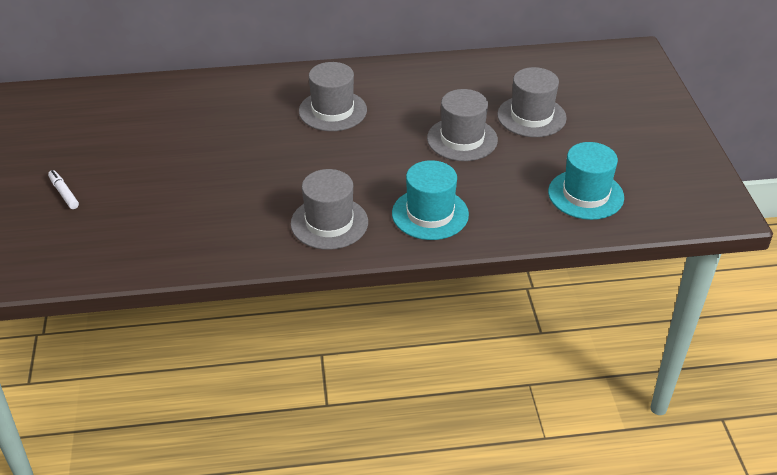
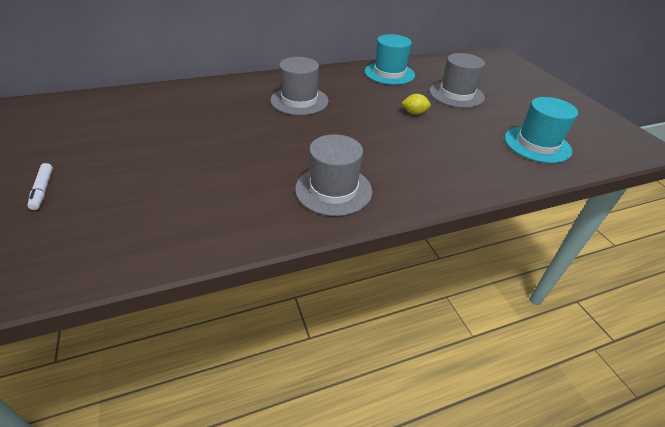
camera: 15 degrees left, 0 degrees up
(64, 193) = (43, 190): white marker -> white marker turned 150 degrees counterclockwise
(430, 214) = (422, 172): turquoise hat -> turquoise hat (389, 73)
(462, 139) = (414, 113): grey hat -> yellow lemon

